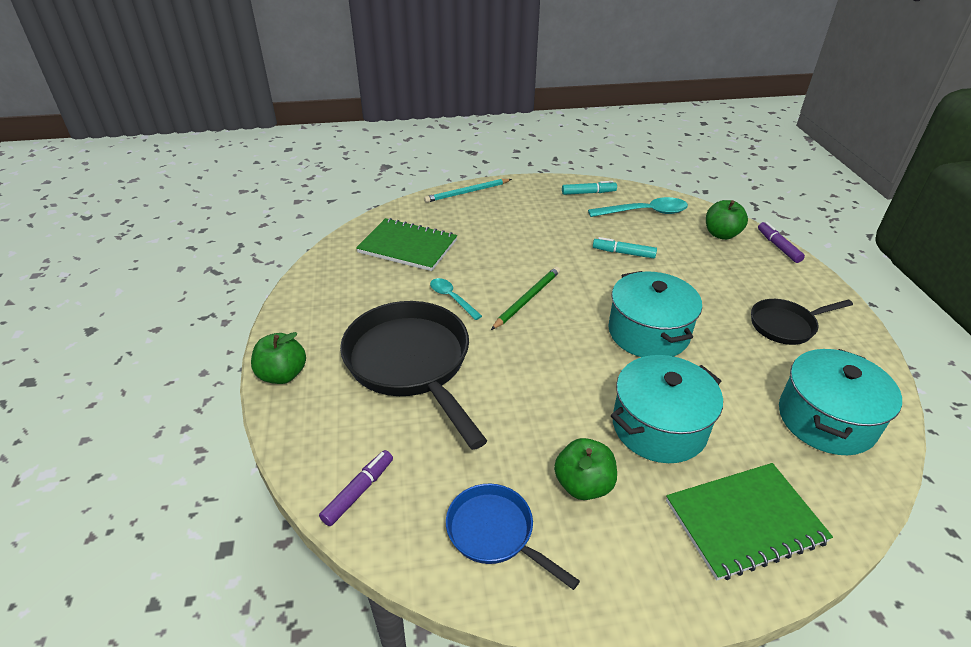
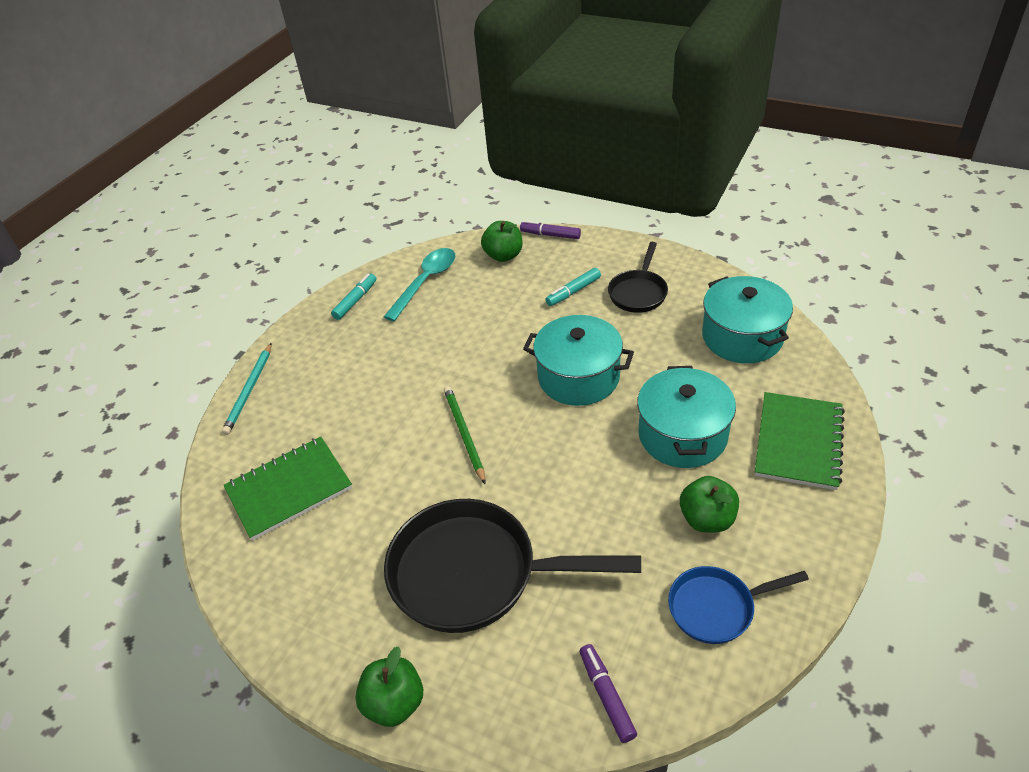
camera: 50 degrees left, 5 degrees up
(452, 298) = (409, 492): turquoise spoon -> none
(623, 253) = (466, 330): turquoise marker -> turquoise marker (573, 292)

